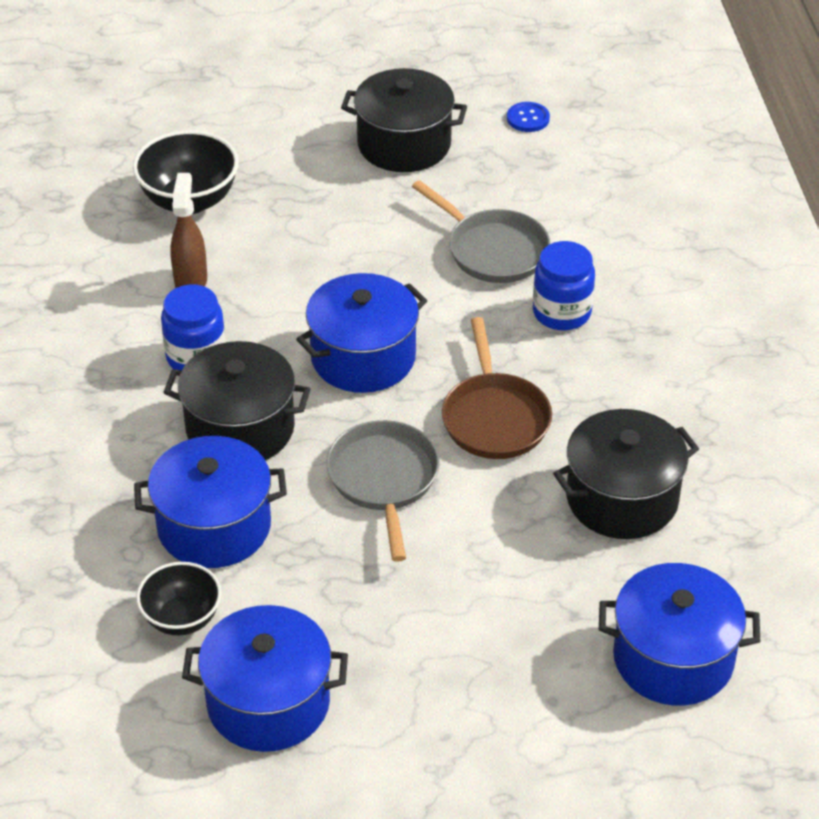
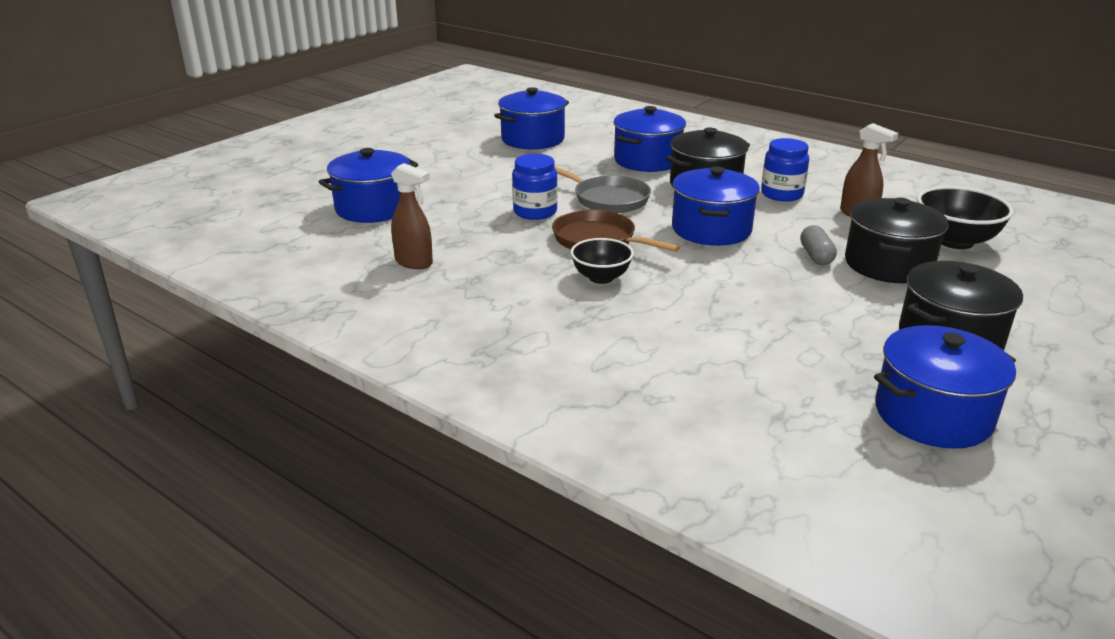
camera: 135 degrees right, 15 degrees down
(182, 618) = (606, 141): black bowl -> black bowl (601, 277)
(337, 265) = (816, 256): none -> grey capsule
(492, 250) = (757, 310): grey pan -> none
(528, 118) = (933, 414): blue button -> blue pot
(561, 312) = (651, 301): blue jar -> blue jar (535, 212)
(622, 498) = (477, 243): black pot -> black pot (888, 264)
(720, 509) = (414, 262): none -> brown spray bottle

